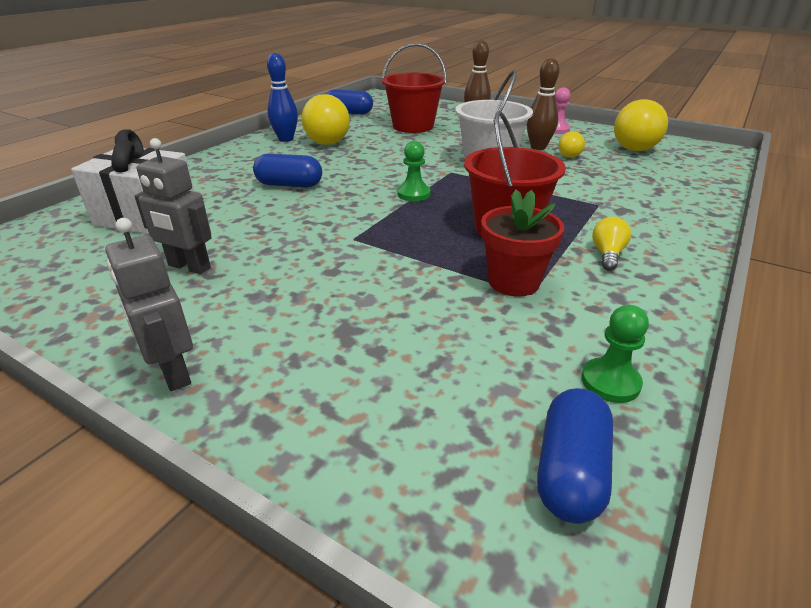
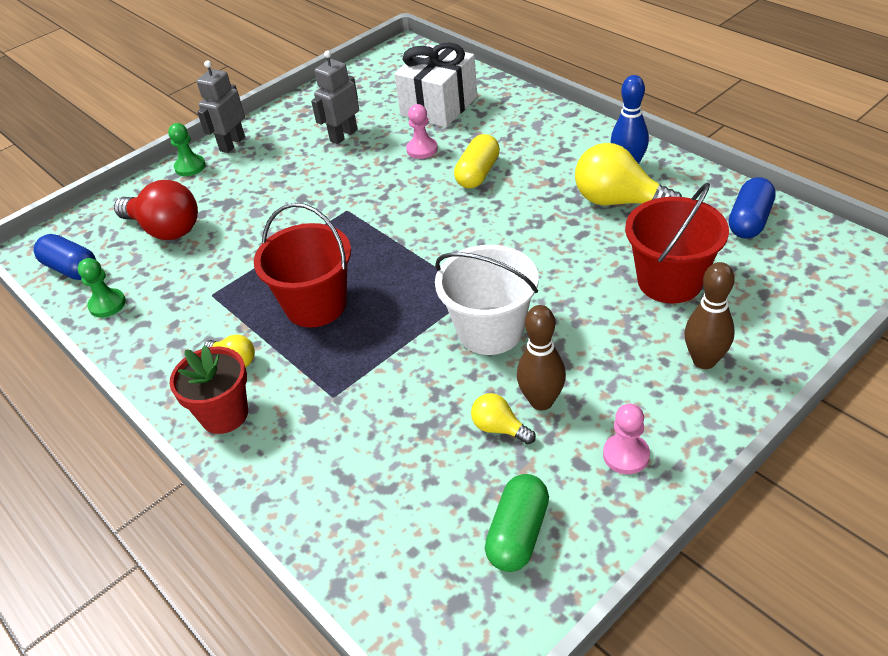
camera: 110 degrees right, 10 degrees up
(173, 372) = (232, 144): grey robot -> grey robot turned 45 degrees counterclockwise
(239, 214) = (422, 149): none -> pink pawn
(289, 185) = (478, 173): blue capsule -> yellow capsule
(413, 194) = (421, 254): green pawn -> green pawn (190, 167)
(424, 378) = (165, 229): none -> red light bulb
(513, 282) = (231, 288): red flower pot -> red flower pot (224, 414)
(633, 146) = (518, 534): yellow light bulb -> green capsule

